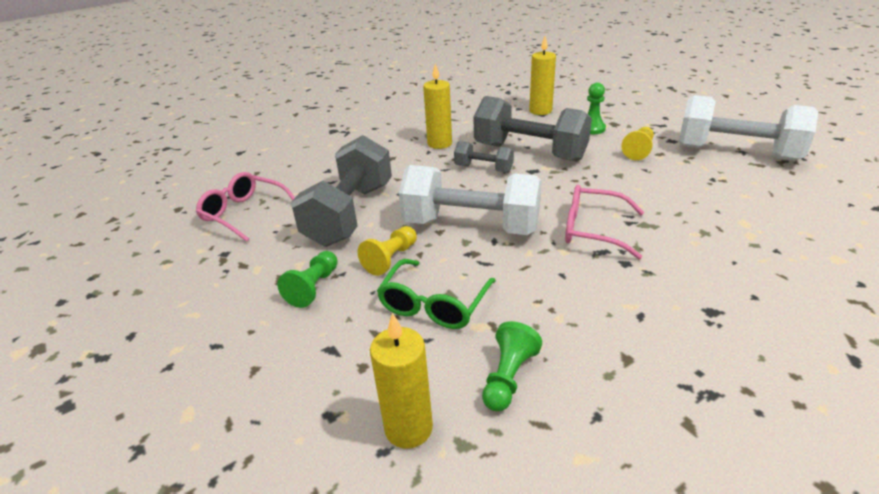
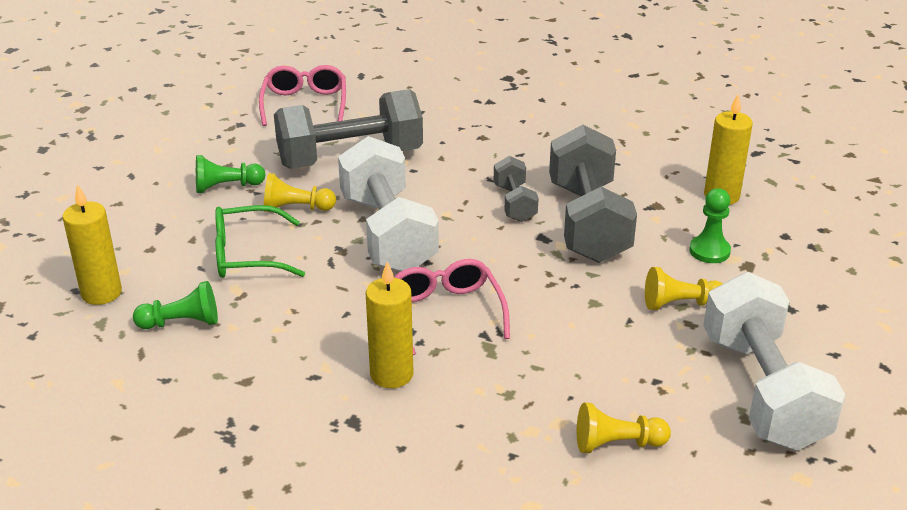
camera: 55 degrees right, 0 degrees up
(439, 143) = (546, 154): yellow candle -> yellow candle (391, 374)
(774, 209) = (617, 444): none -> yellow pawn

